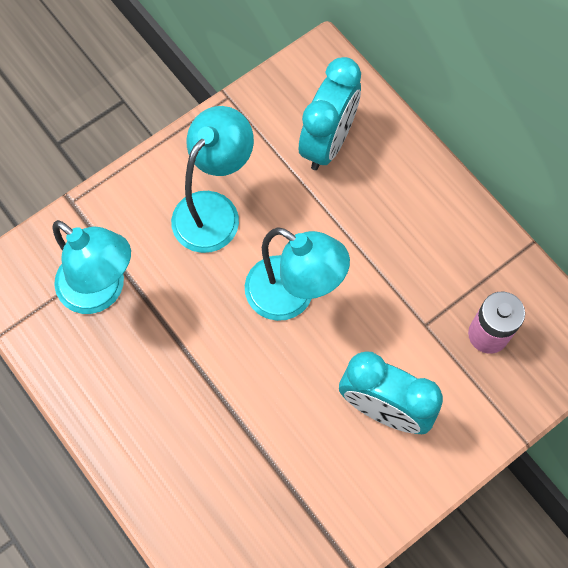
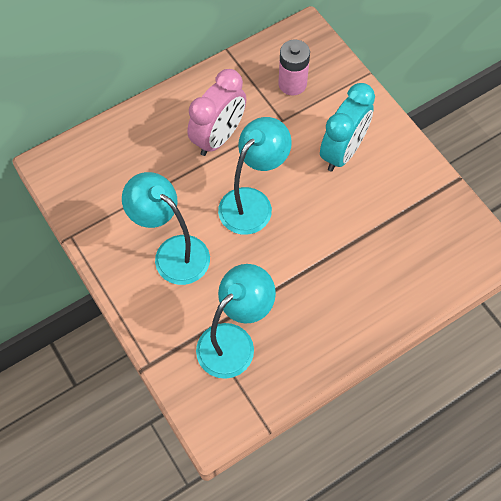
camera: 85 degrees left, 5 degrees down
(328, 143) = (126, 167): turquoise clock -> none
(386, 246) = (218, 137): none -> pink clock

